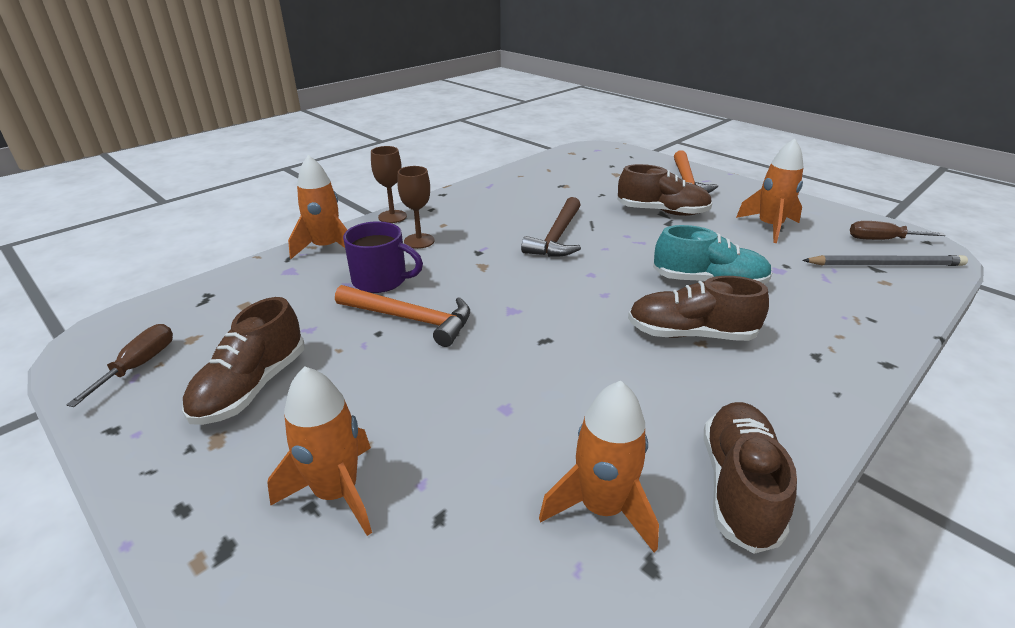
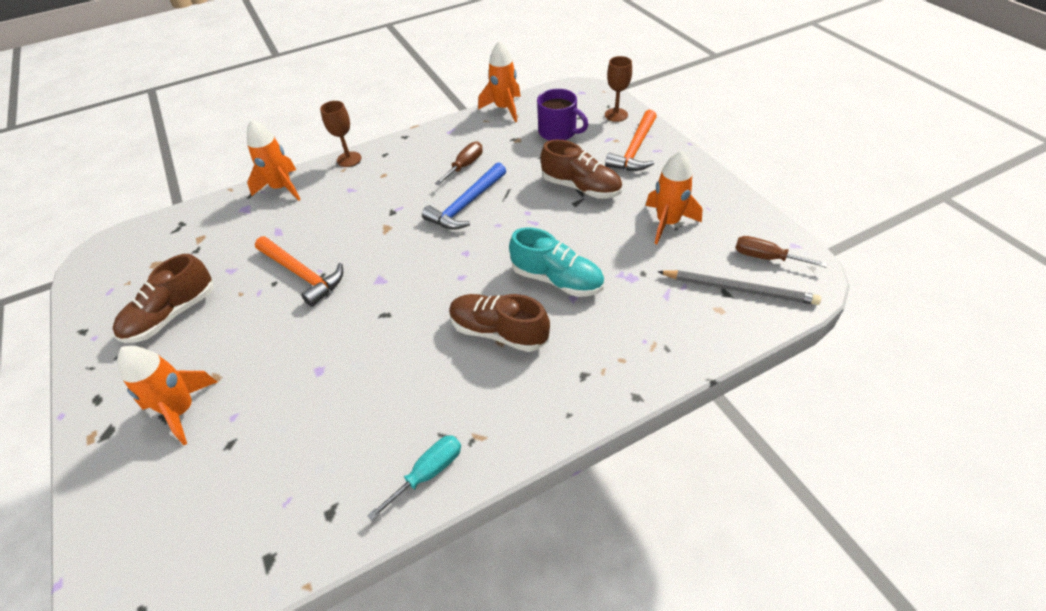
camera: 20 degrees right, 15 degrees up
(139, 365) = (115, 282): brown screwdriver -> brown screwdriver (465, 166)
(381, 280) = (303, 230): purple mug -> purple mug (558, 132)
(419, 241) = (354, 191): brown goblet -> brown goblet (616, 115)
(557, 237) = (466, 205): brown hammer -> blue hammer
(602, 508) = (329, 464): orange rocket -> orange rocket (504, 109)
(739, 487) = (428, 473): brown shoe -> turquoise screwdriver

